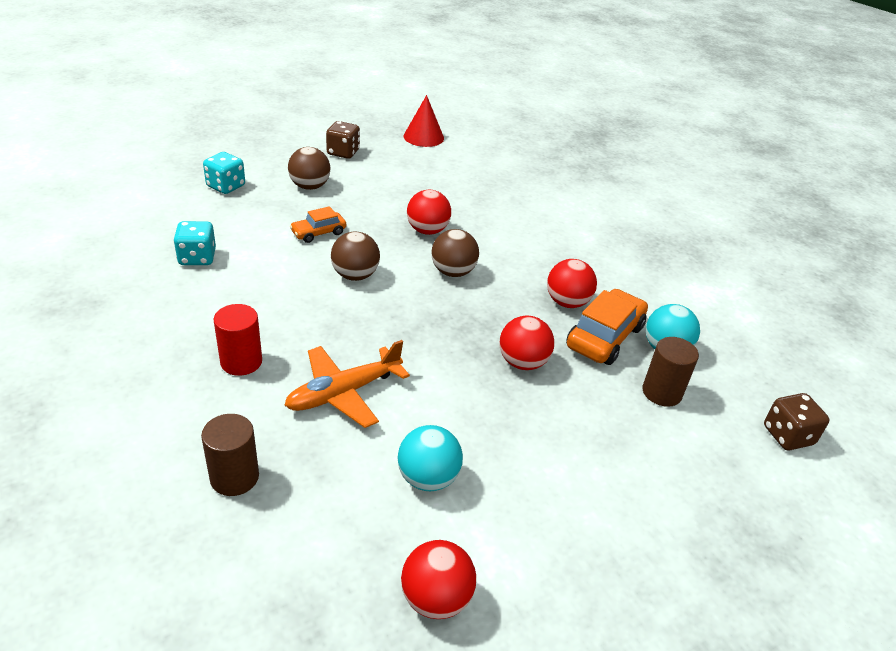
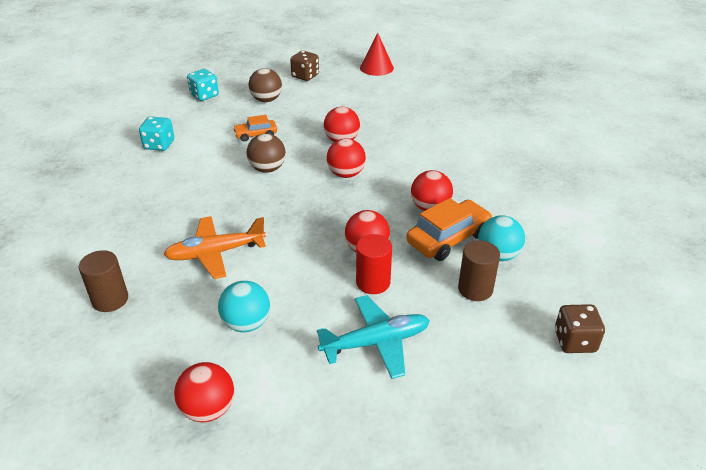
camera: 20 degrees right, 0 degrees up
(241, 362) = (154, 221): red cylinder -> red cylinder (373, 282)
(453, 272) = (346, 174): brown ball -> red ball
(589, 474) = (376, 342): none -> turquoise plane

